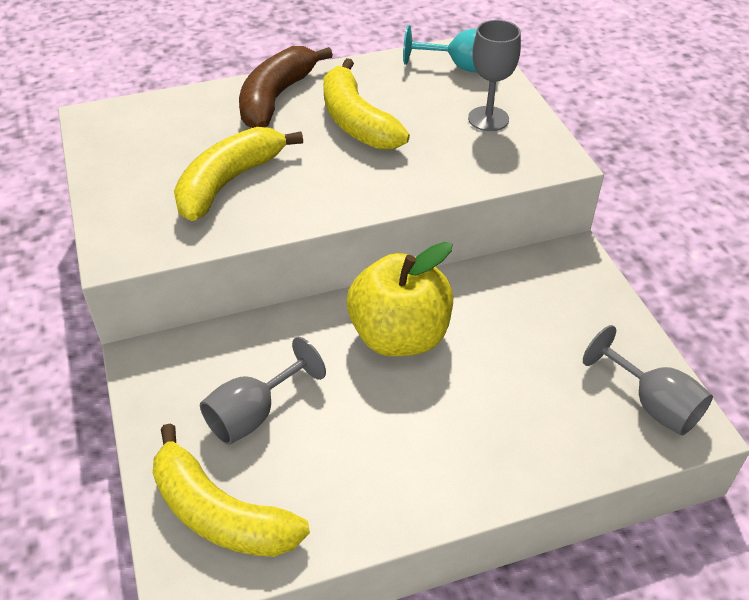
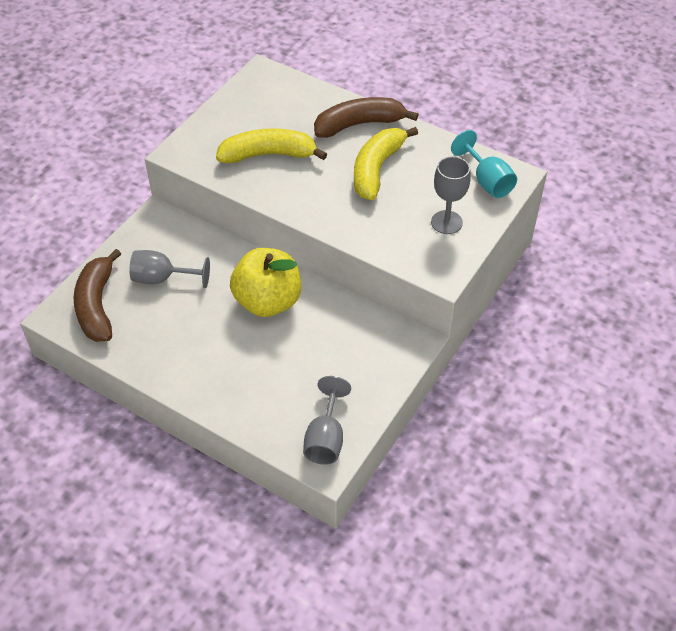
camera: 50 degrees right, 5 degrees up
(221, 513) = (97, 305): yellow banana -> brown banana

